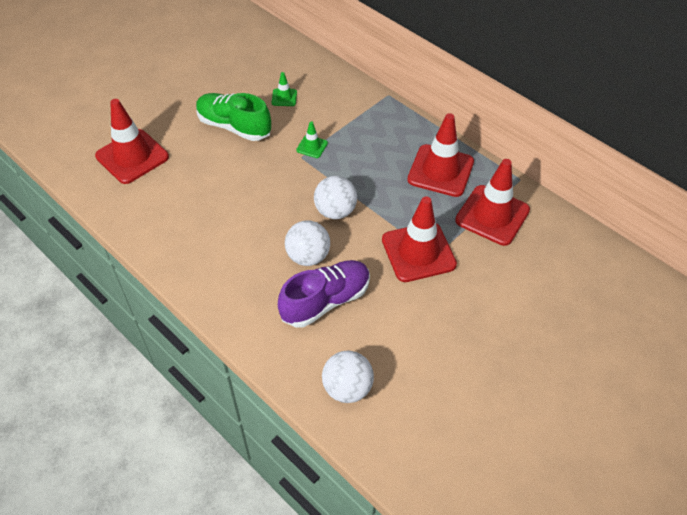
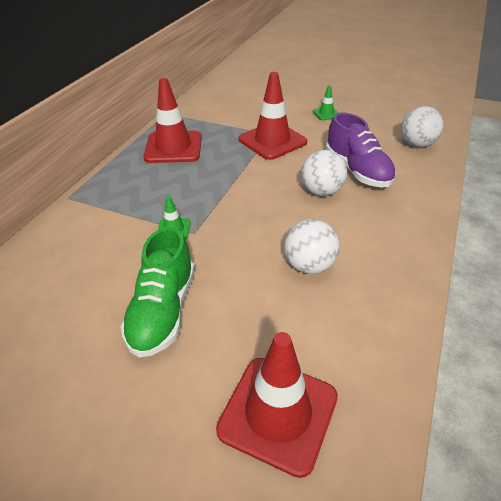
camera: 110 degrees left, 10 degrees down
(284, 97) = (88, 280): green traffic cone -> green traffic cone (326, 113)
(325, 301) = (357, 170): purple shoe -> purple shoe turned 150 degrees counterclockwise
(335, 211) = (257, 190): white ball -> white ball (309, 265)
(492, 215) = (212, 119): red traffic cone -> none

